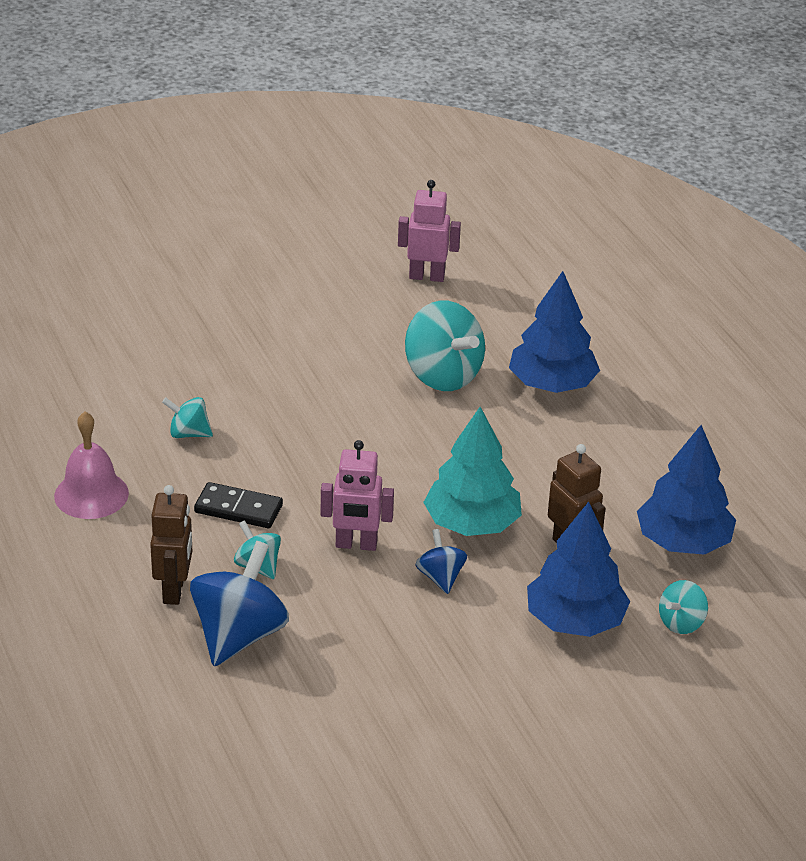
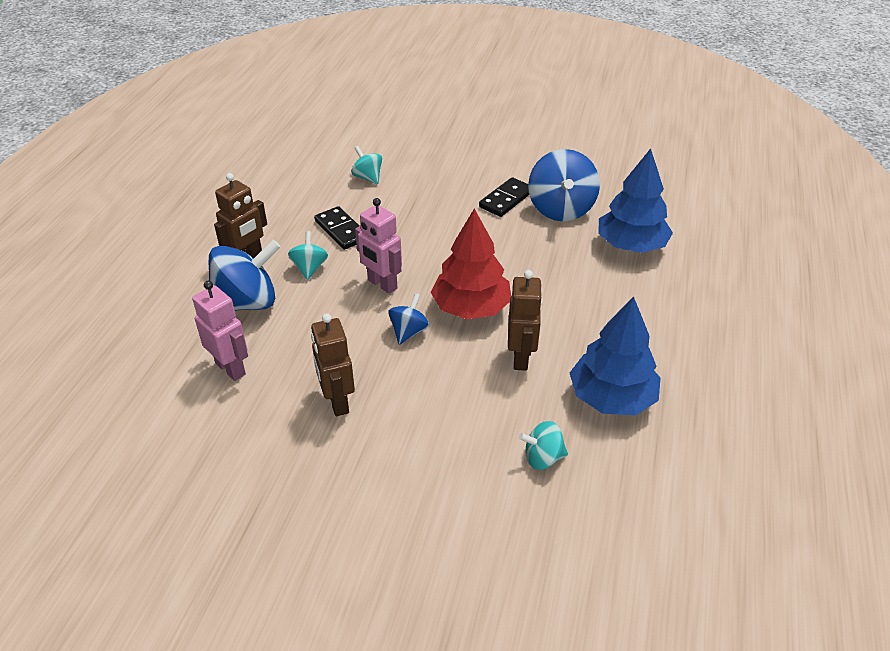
camera: 40 degrees right, 5 degrees up
(91, 494) = (275, 186): pink bell -> none
(374, 390) = (506, 199): none -> black domino
(426, 276) = (618, 150): pink robot -> pink robot (231, 368)
(442, 375) = (560, 209): turquoise spinning top -> blue spinning top
(453, 676) = (337, 402): none -> brown robot
(472, 524) = (471, 308): turquoise tree -> red tree
(575, 620) = (464, 411): blue tree -> none

